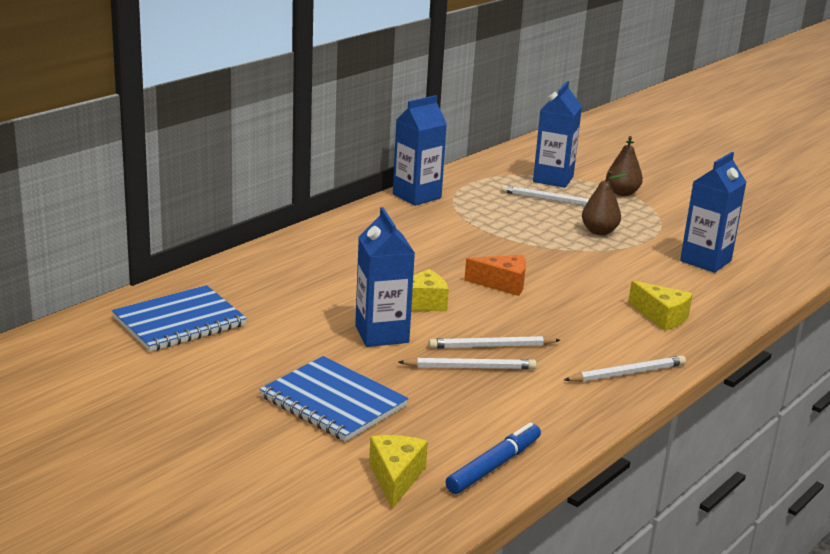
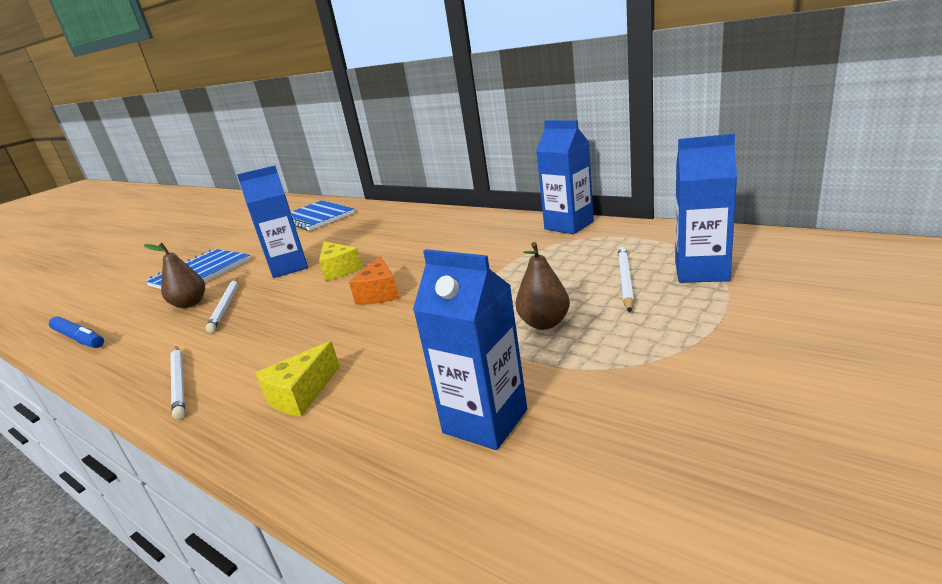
camera: 90 degrees right, 0 degrees up
(395, 478) = (96, 308): yellow cheese -> none
(491, 346) = (258, 308): white pencil -> none
(622, 193) = (709, 322): brown pear -> brown pear (190, 304)

